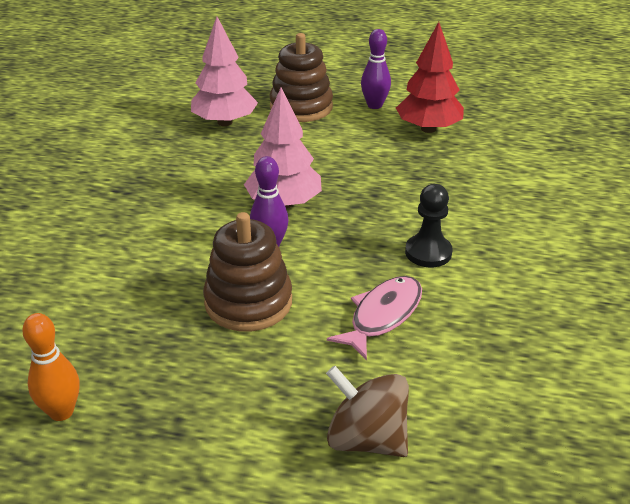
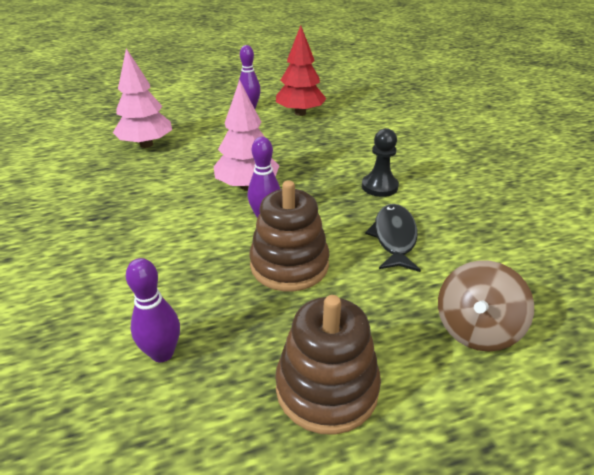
camera: 30 degrees left, 0 degrees up
(61, 412) = (209, 431): orange bowling pin -> none
(76, 336) = (162, 353): none -> purple bowling pin
(301, 107) = (198, 121): brown stacking toy -> brown stacking toy (327, 388)
(366, 439) = (476, 329): brown spinning top -> brown spinning top turned 60 degrees counterclockwise
(382, 316) = (394, 238): pink fish -> black fish

